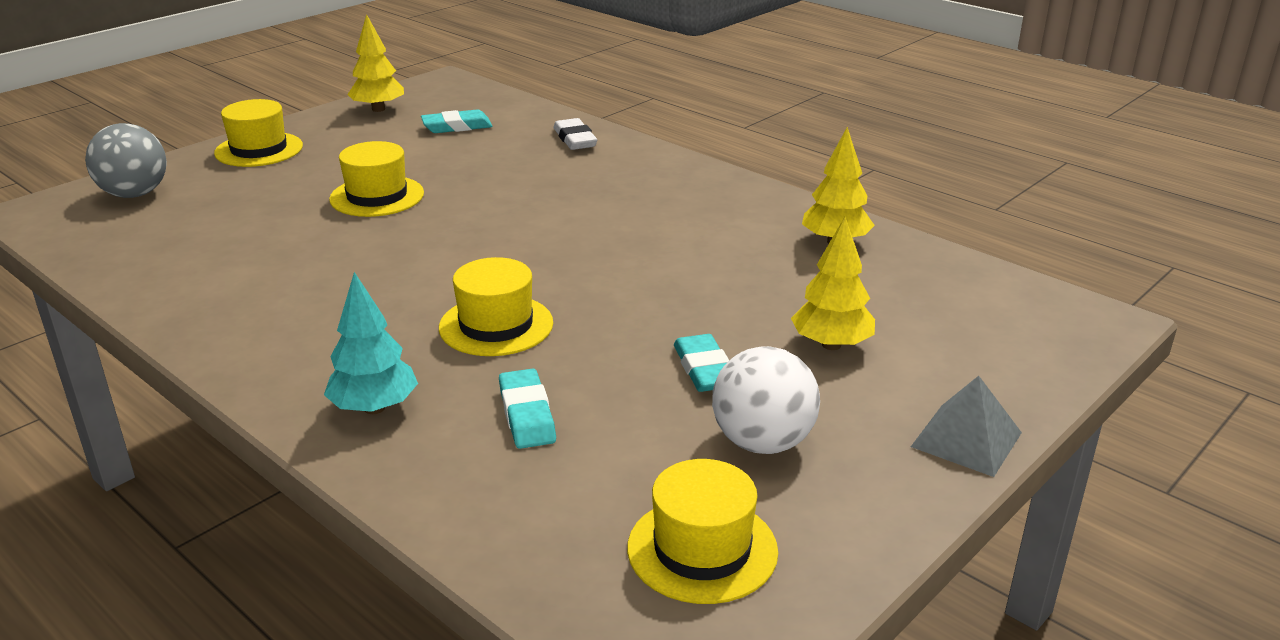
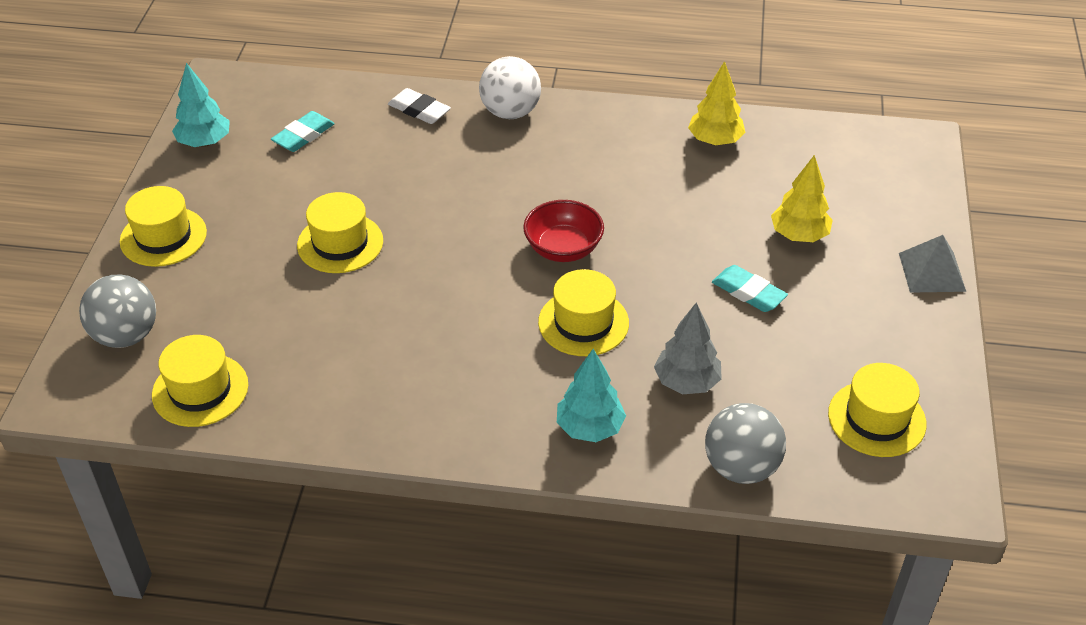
camera: 35 degrees left, 15 degrees up
(123, 244) = (200, 390): none -> yellow hat
(378, 109) = (204, 142): yellow tree -> turquoise tree
(474, 516) = (741, 467): none -> grey ball
(527, 414) = (686, 382): turquoise eraser -> grey tree
(560, 266) = (563, 249): none -> red bowl
(762, 442) = (835, 330): white ball -> white ball (510, 112)

